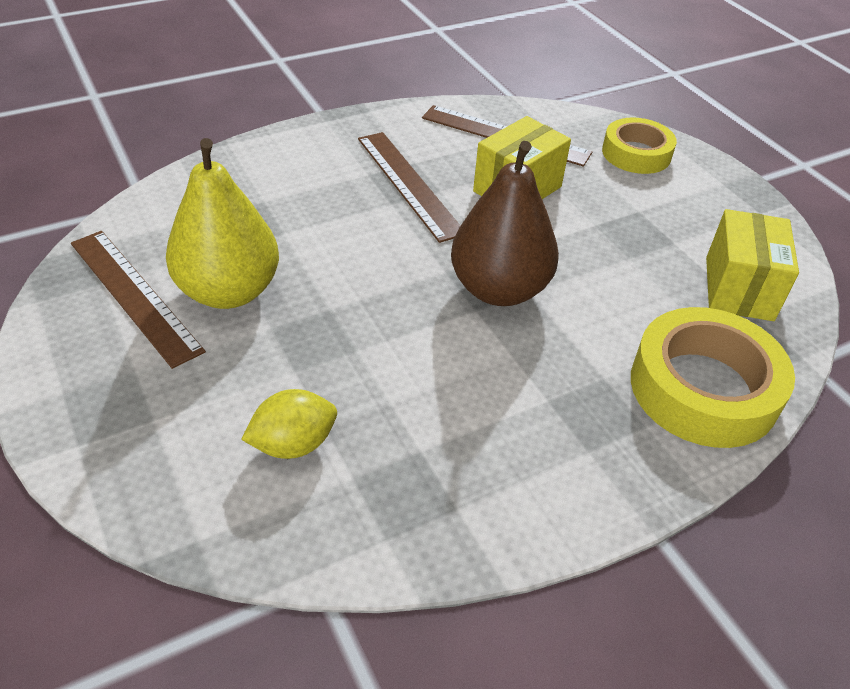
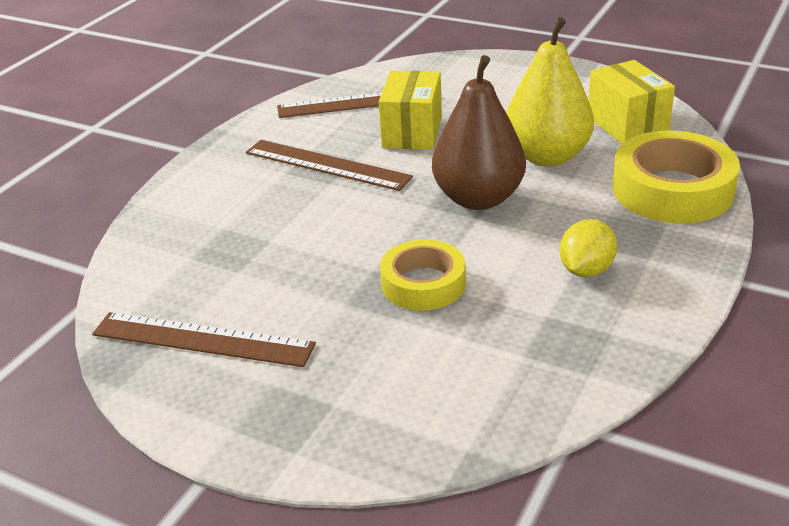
camera: 30 degrees left, 10 degrees down
(229, 291) = (279, 298): yellow pear -> yellow pear (547, 156)
(293, 444) = (458, 360): yellow lemon -> yellow lemon (586, 270)
(636, 153) = (467, 75): yellow tape -> yellow tape (423, 284)

